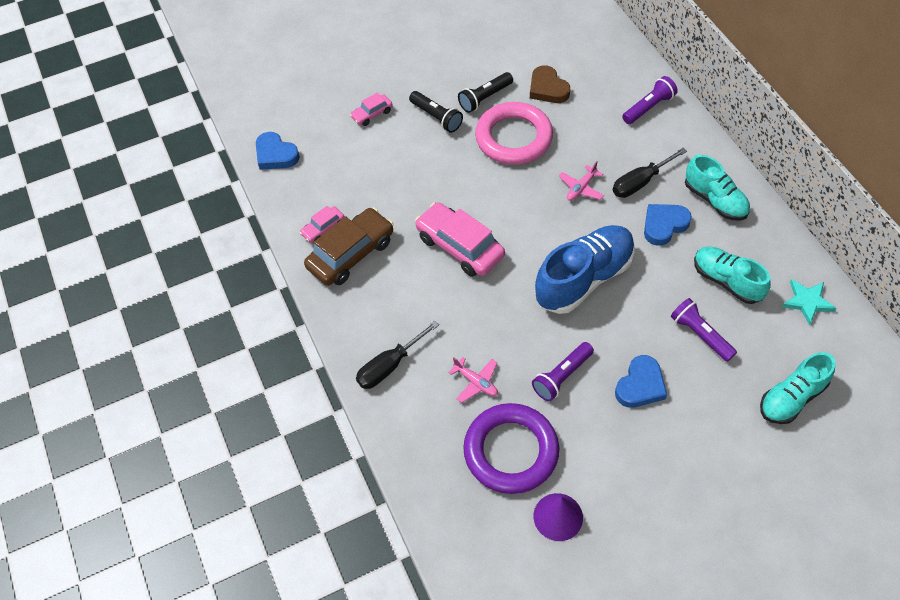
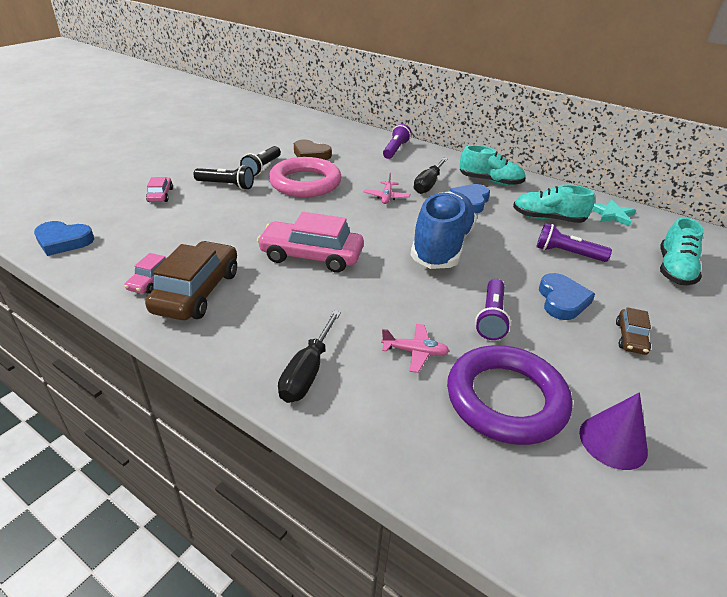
camera: 35 degrees left, 20 degrees down
(372, 114) = (160, 195): pink car -> pink car turned 150 degrees clockwise
(663, 447) = (630, 338): none -> brown car

